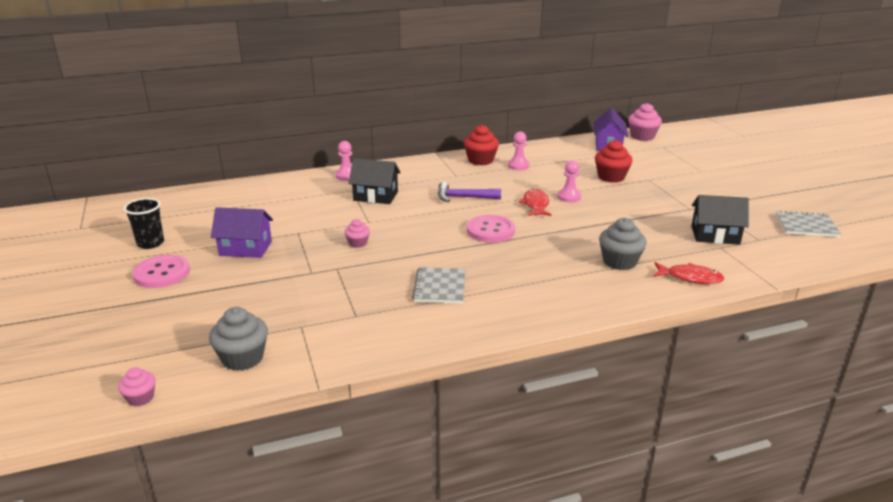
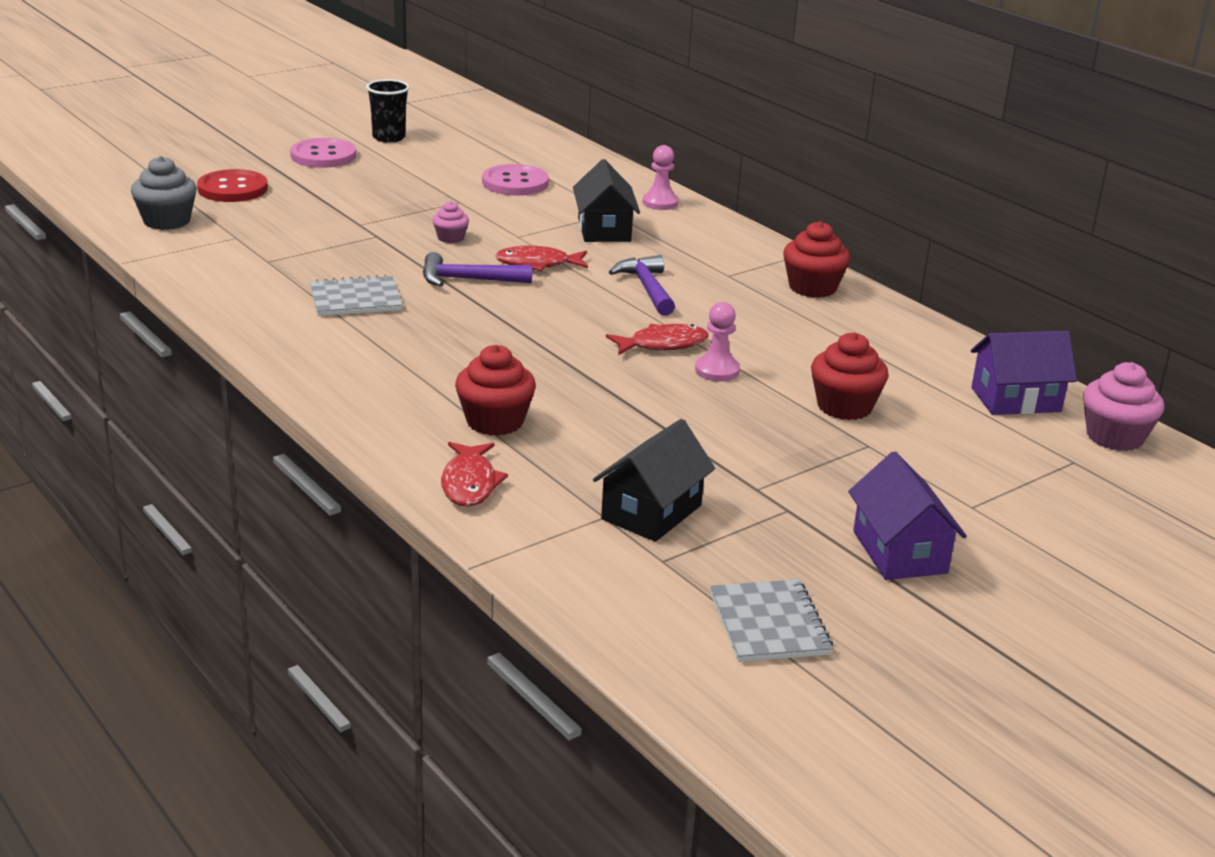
camera: 70 degrees right, 0 degrees up
(140, 398) = (92, 193): pink cupcake -> none
(196, 320) = (232, 189): none -> red button
(245, 248) = (401, 182): purple house -> purple house (899, 552)
(415, 222) = (537, 264): none -> red fish
(427, 245) = (468, 280): none -> purple hammer
(490, 230) = (542, 317): pink button -> pink button (515, 183)
(518, 166) = (818, 320): pink pawn -> none
(619, 261) = (495, 421): grey cupcake -> red cupcake
(715, 235) = (651, 512): black house -> black house turned 45 degrees clockwise

